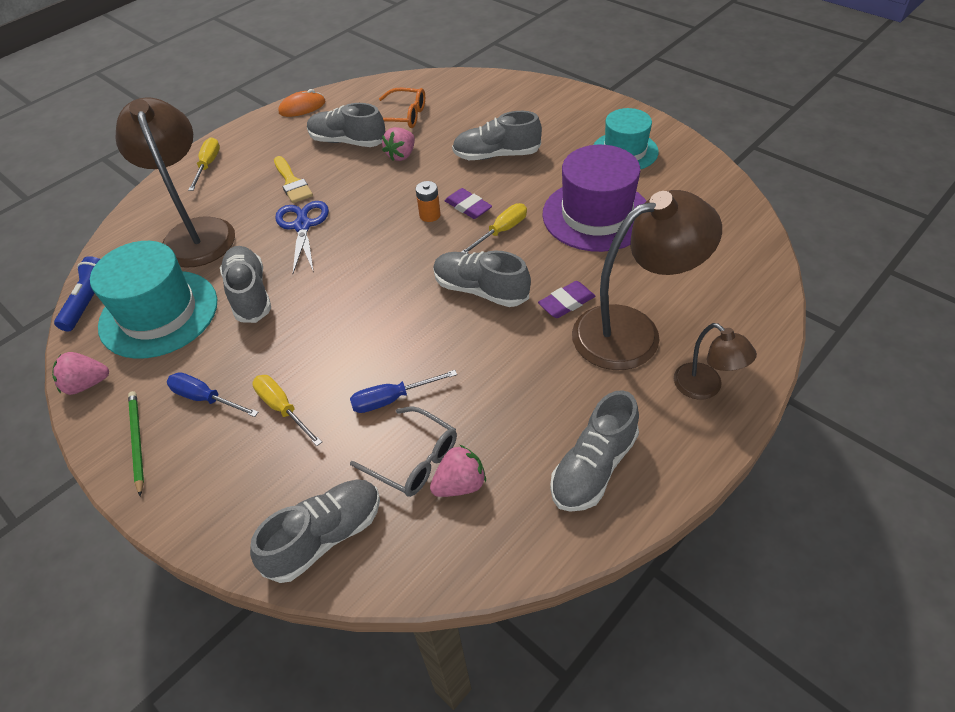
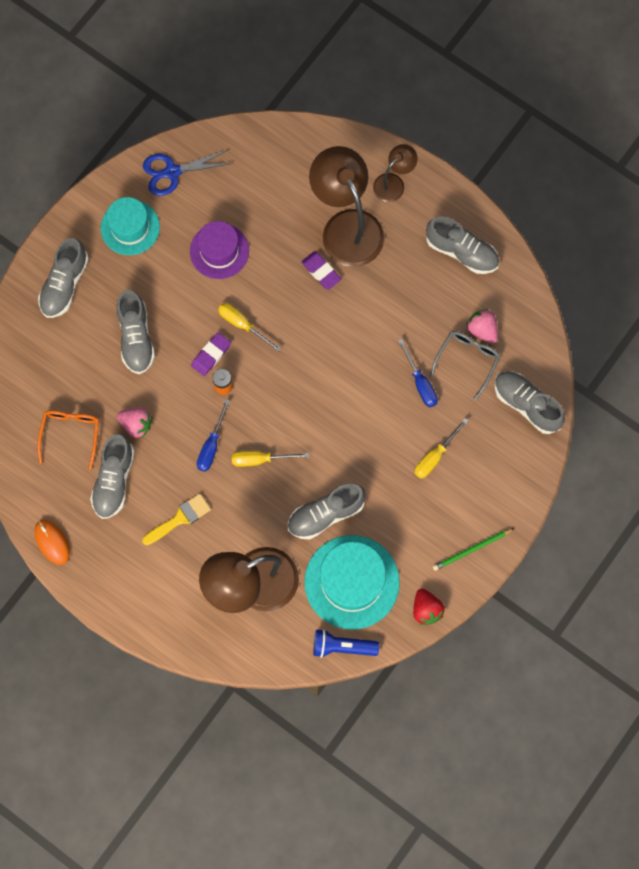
camera: 100 degrees left, 25 degrees up
(86, 384) = (426, 609): pink strawberry -> red strawberry
(205, 398) = (431, 514): blue screwdriver -> blue screwdriver (211, 445)
(208, 165) = (153, 610): yellow screwdriver -> yellow screwdriver (260, 459)
(302, 226) = (241, 493): blue scissors -> blue scissors (172, 172)
(481, 290) = (311, 334): grey shoe -> grey shoe (64, 284)
(596, 215) = (219, 251): purple hat -> purple hat, size x0.66

